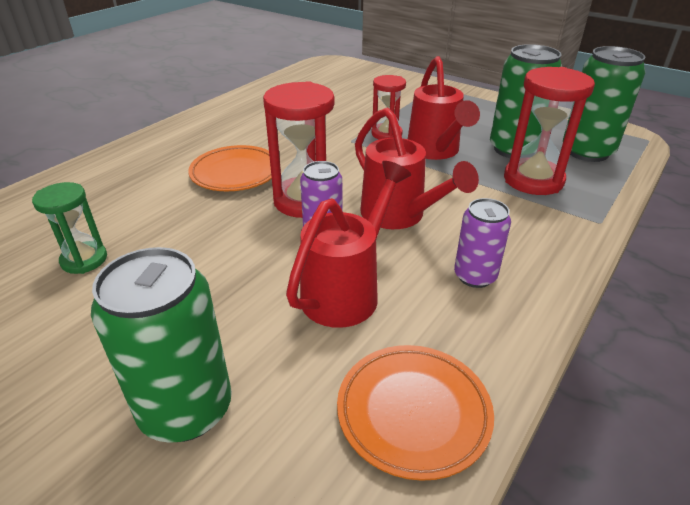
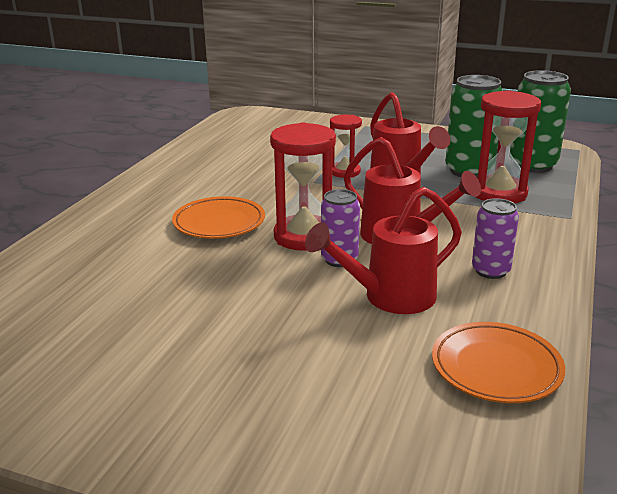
camera: 15 degrees left, 10 degrees down
(84, 260) = (122, 314): green hourglass -> none
(186, 409) = (310, 400): green can -> none
(347, 290) = (390, 298): red watering can -> red watering can turned 135 degrees counterclockwise

